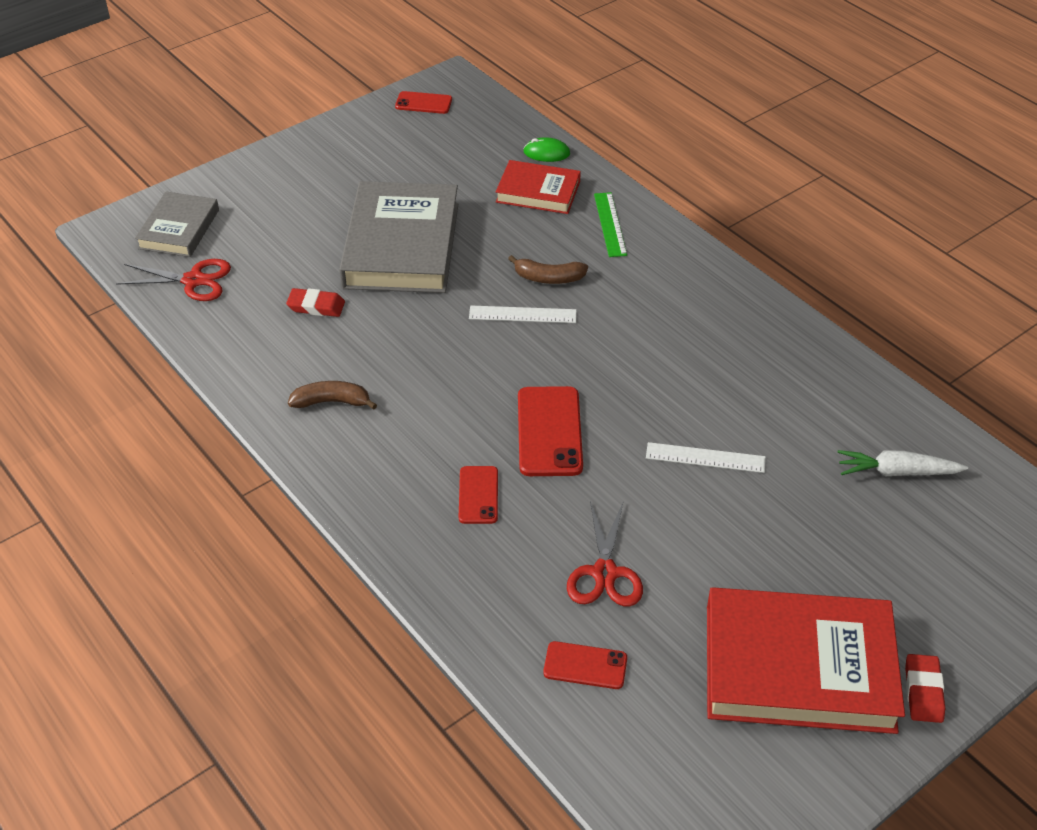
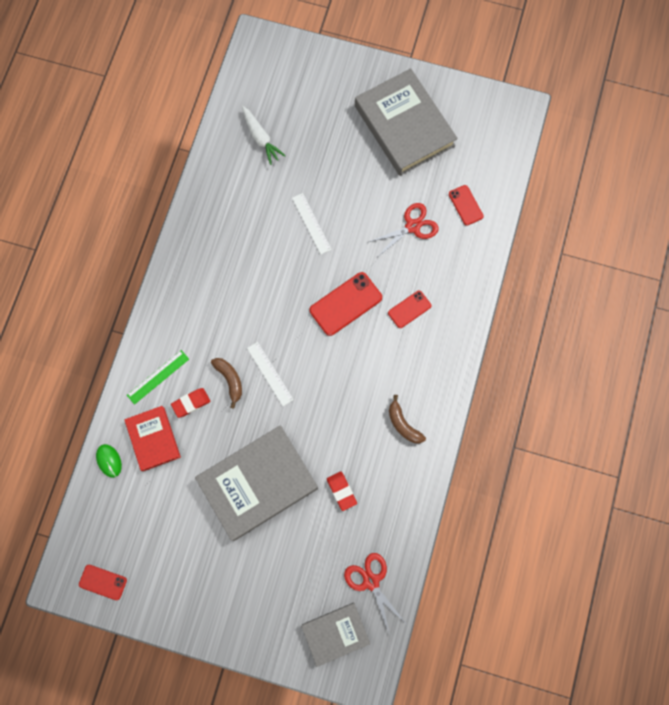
camera: 125 degrees left, 30 degrees up
(423, 103) = (103, 582): red phone -> red phone turned 45 degrees counterclockwise
(798, 667) = (404, 126): red book -> grey book
(923, 691) = (381, 76): red eraser -> red eraser (191, 403)

